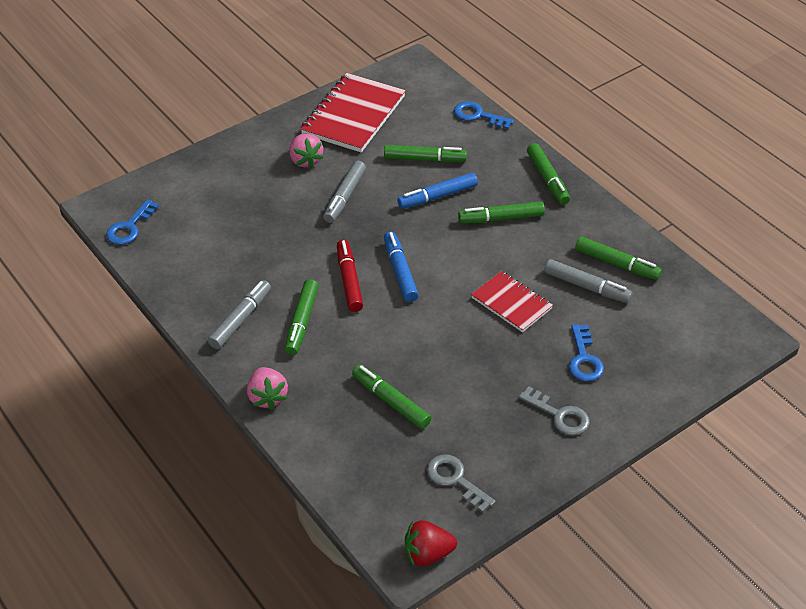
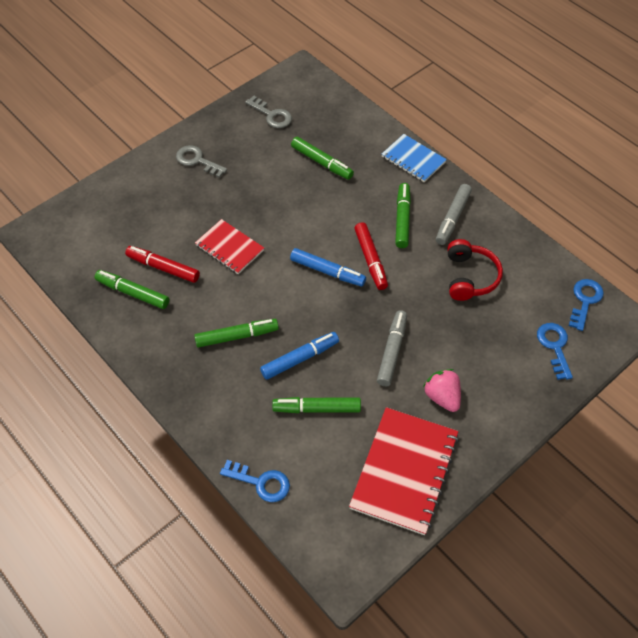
camera: 175 degrees right, 10 degrees up
(243, 256) = (470, 277): none -> red headphones
(267, 397) = (413, 159): pink strawberry -> blue notebook
(400, 271) = (327, 271): blue marker -> blue marker turned 45 degrees counterclockwise
(427, 554) = (287, 74): red strawberry -> none
(547, 179) = (187, 390): green marker -> none
(584, 359) = (174, 204): blue key -> blue key (554, 347)
(587, 287) = (163, 268): grey marker -> red marker

